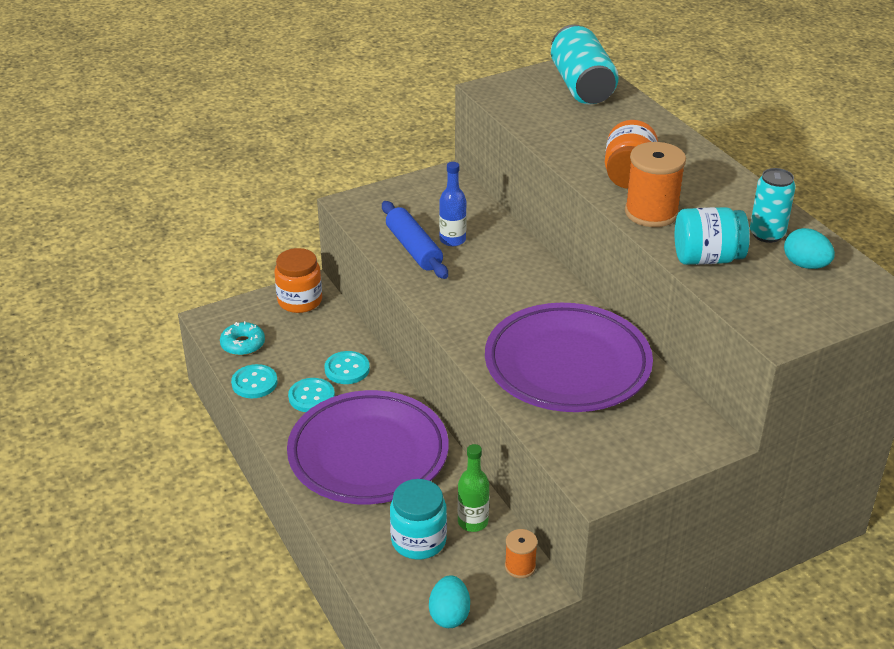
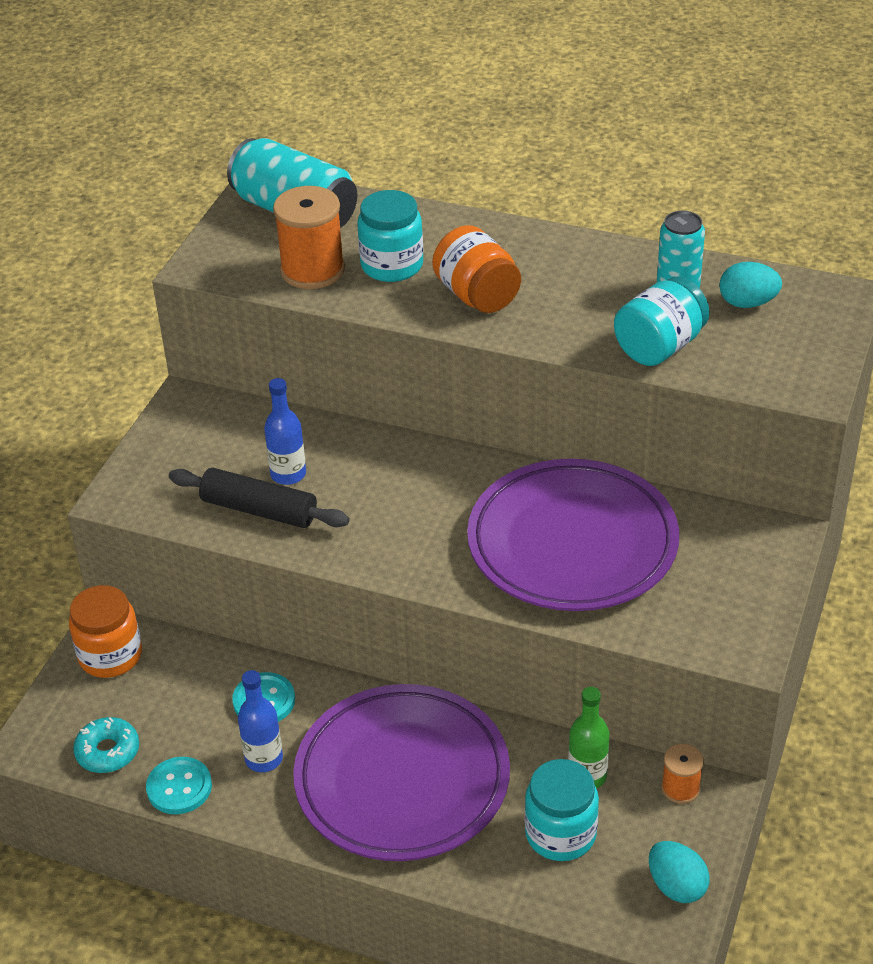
camera: 40 degrees left, 5 degrees up
(311, 397) = (264, 759): turquoise button -> blue bottle
(414, 248) = (259, 510): blue rolling pin -> black rolling pin
(599, 137) = (392, 265): none -> turquoise jar
(651, 212) = (549, 325): orange spool -> orange spool (312, 270)

